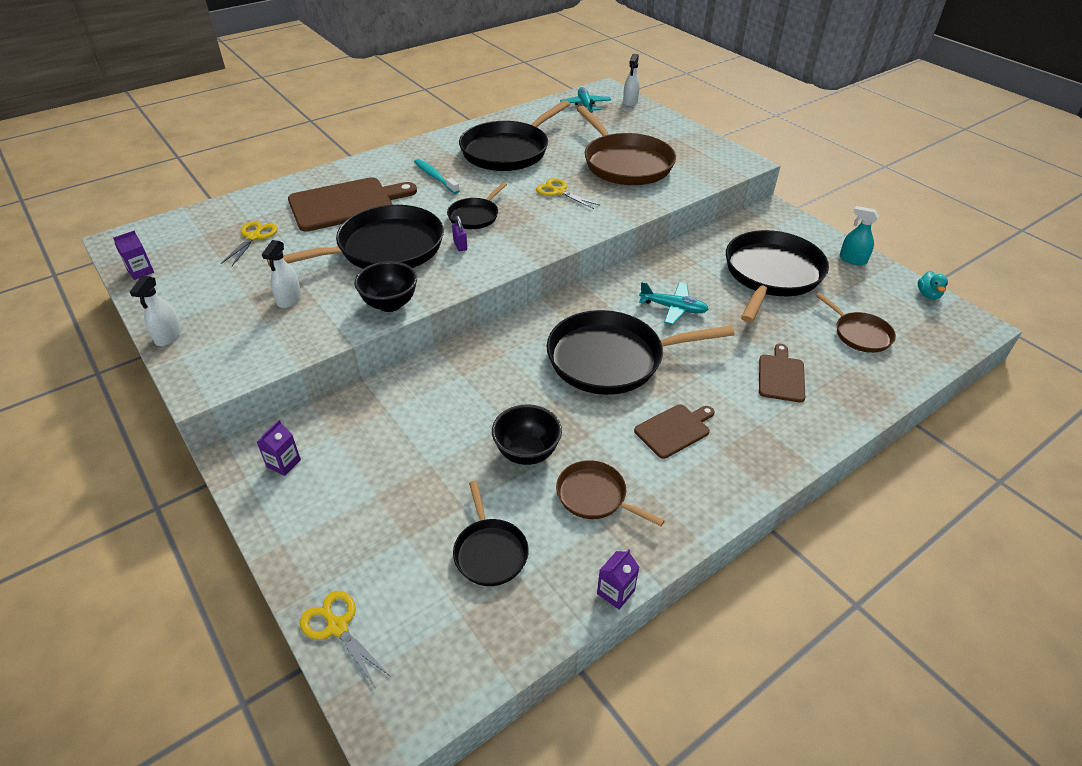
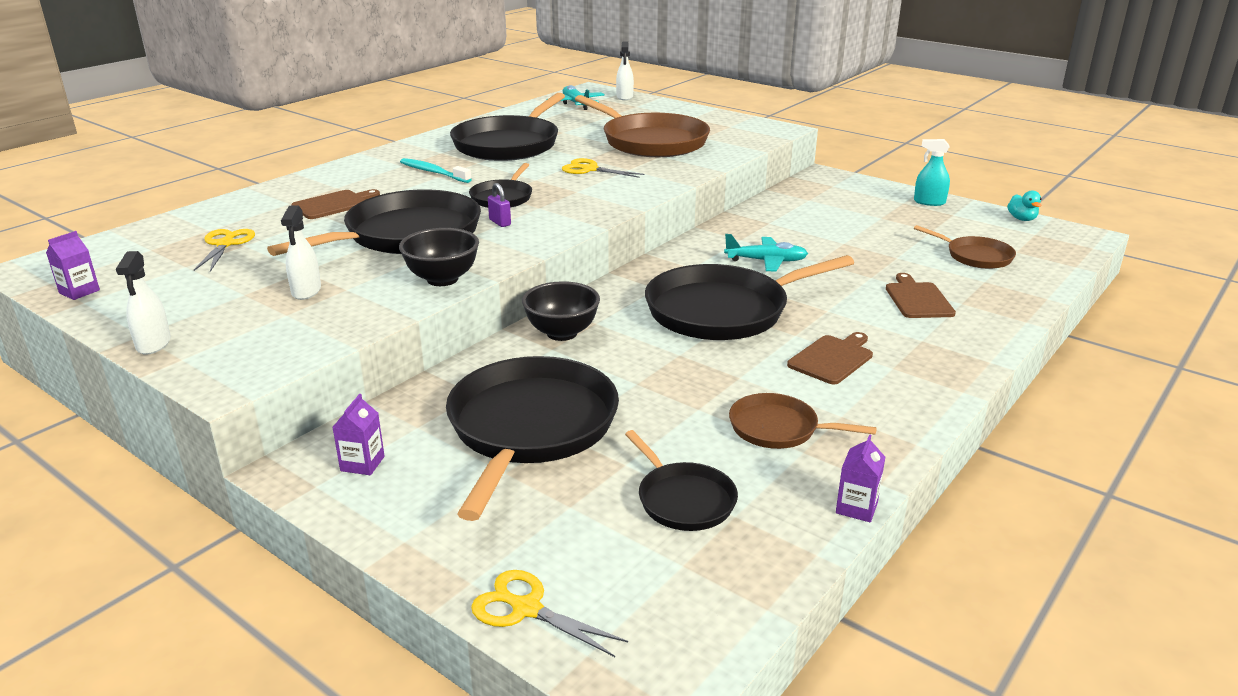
camera: 15 degrees left, 15 degrees down
(346, 204) = (333, 204): brown cutting board -> brown cutting board, size x0.54
(527, 452) = (674, 404): black bowl -> black bowl (562, 333)
(771, 274) = (853, 222): black pan -> black pan (530, 427)

